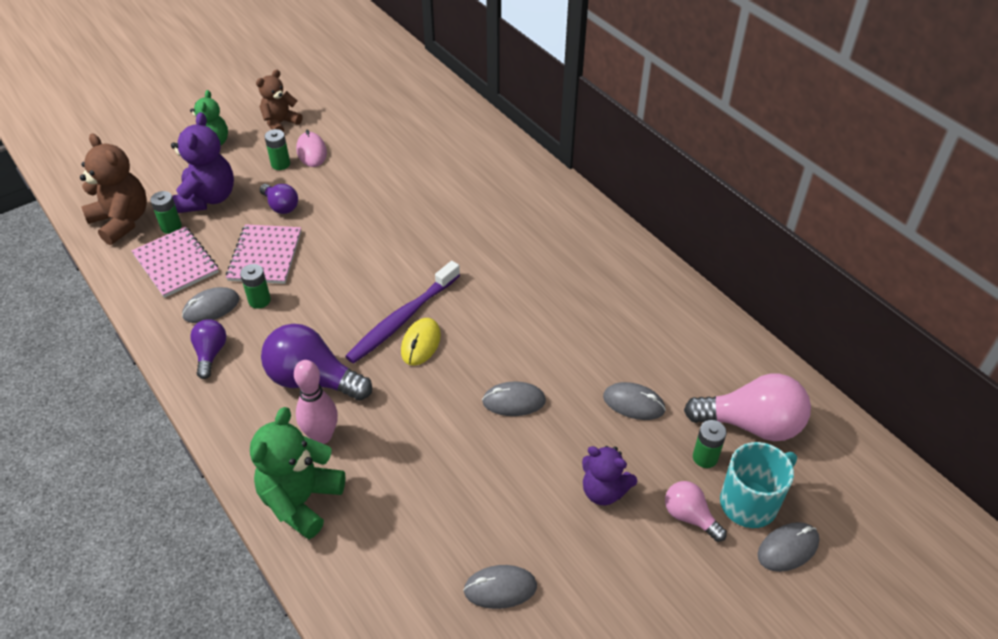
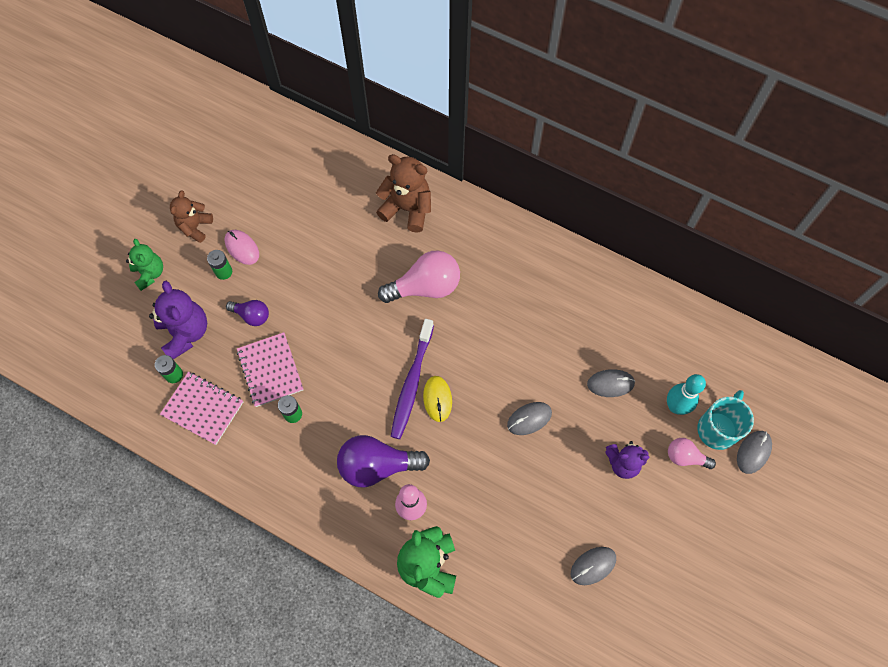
camera: 25 degrees left, 20 degrees up
(122, 221) = (128, 387): brown teddy bear -> brown teddy bear (407, 209)
(210, 354) = (286, 478): purple light bulb -> none
(211, 308) = (259, 437): grey mouse -> none
(705, 457) = (675, 406): green battery -> turquoise bowling pin
(751, 424) = (694, 366): pink light bulb -> pink light bulb (425, 287)

